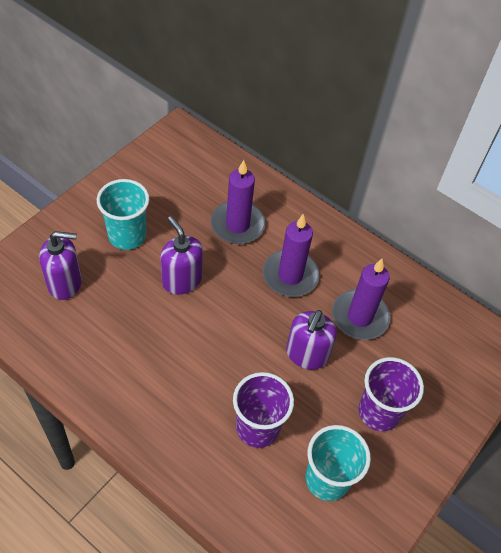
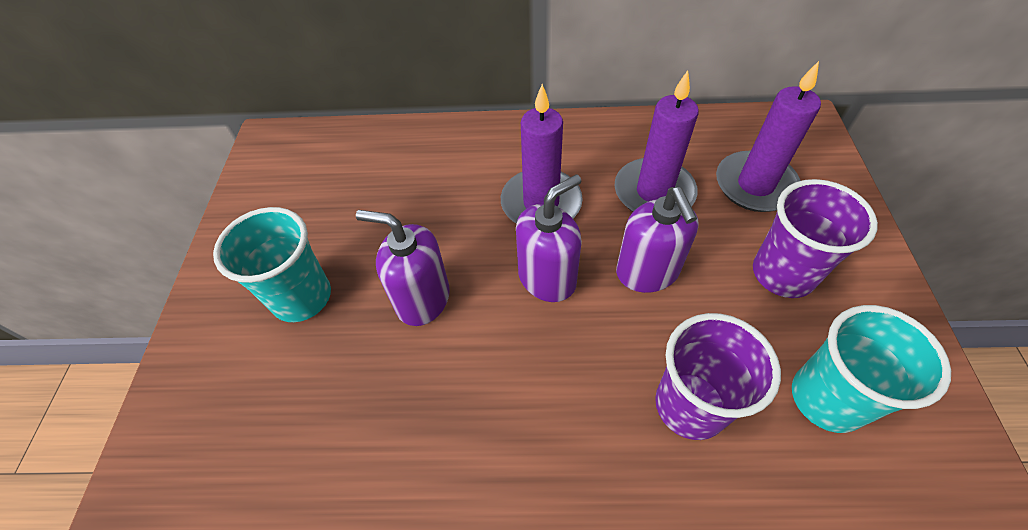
camera: 30 degrees left, 0 degrees up
(65, 283) = (261, 424): purple soap dispenser -> purple soap dispenser (547, 278)
(237, 225) = (430, 191): purple candle -> purple candle (755, 185)

